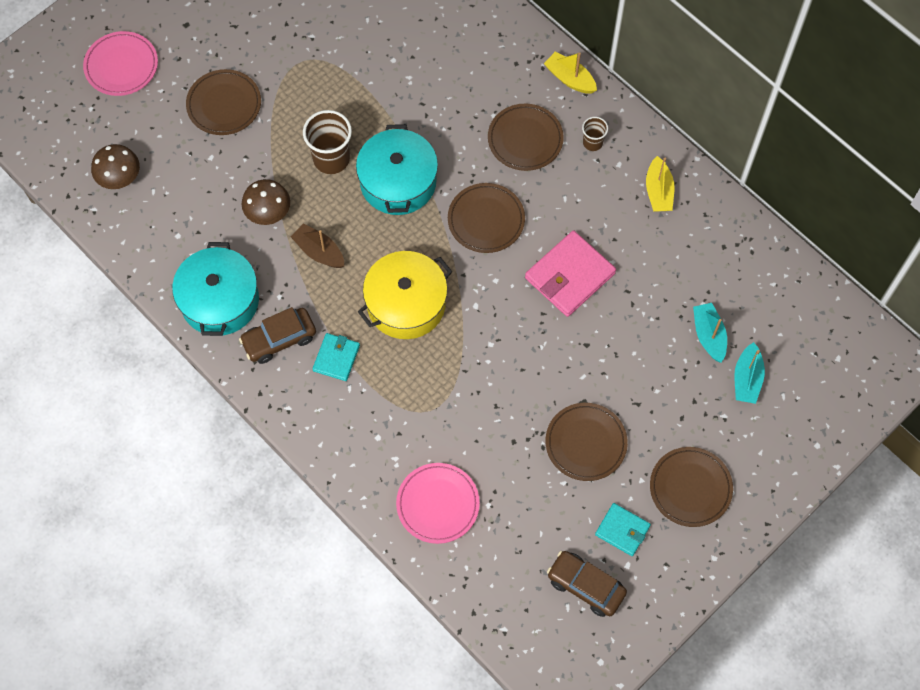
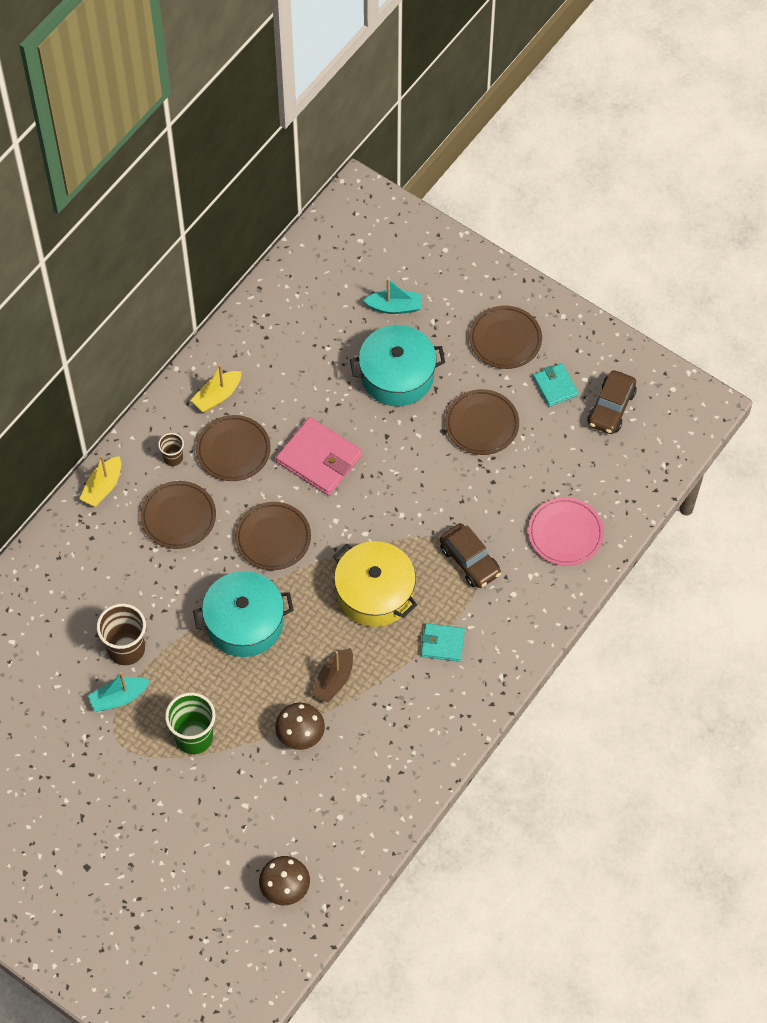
camera: 100 degrees left, 5 degrees down
(121, 66) = (148, 921): pink plate -> none
(220, 300) = (403, 761): turquoise pot -> turquoise pot (397, 375)
(224, 104) = (180, 806): brown plate -> brown plate (233, 450)
(279, 339) = (433, 698): brown car -> brown car (470, 561)
(289, 124) = (194, 737): none -> green cup
(331, 159) = (228, 689): brown cup -> brown cup (126, 649)
(622, 530) = (555, 386): turquoise wallet -> turquoise wallet turned 45 degrees counterclockwise
(658, 191) = (217, 396): yellow boat -> yellow boat turned 150 degrees clockwise
(709, 335) = (358, 340): turquoise boat -> turquoise boat (119, 698)

